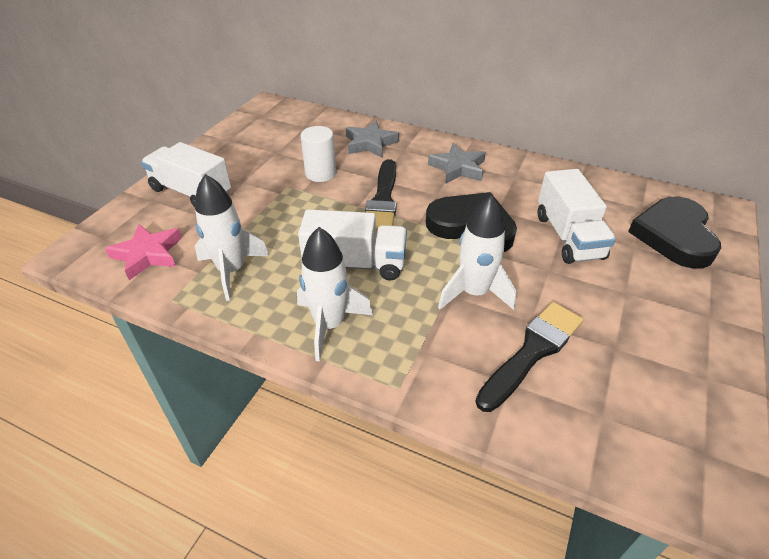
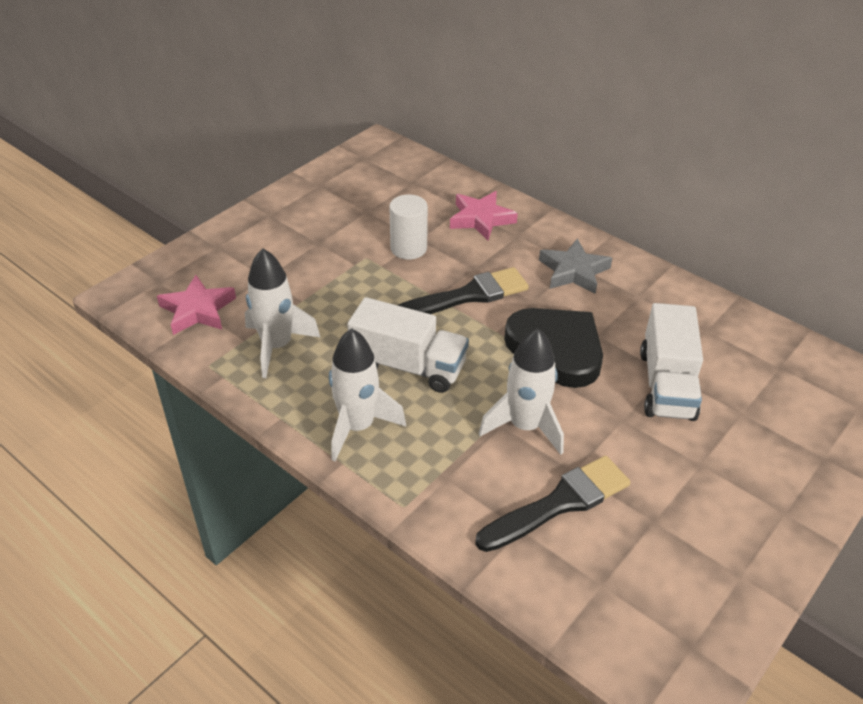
camera: 15 degrees right, 0 degrees up
(191, 192) = (260, 245): white truck -> none
(370, 143) = (481, 219): grey star -> pink star
(383, 200) = (467, 296): black brush -> black brush turned 135 degrees counterclockwise
(674, 236) = (799, 411): black heart -> none

